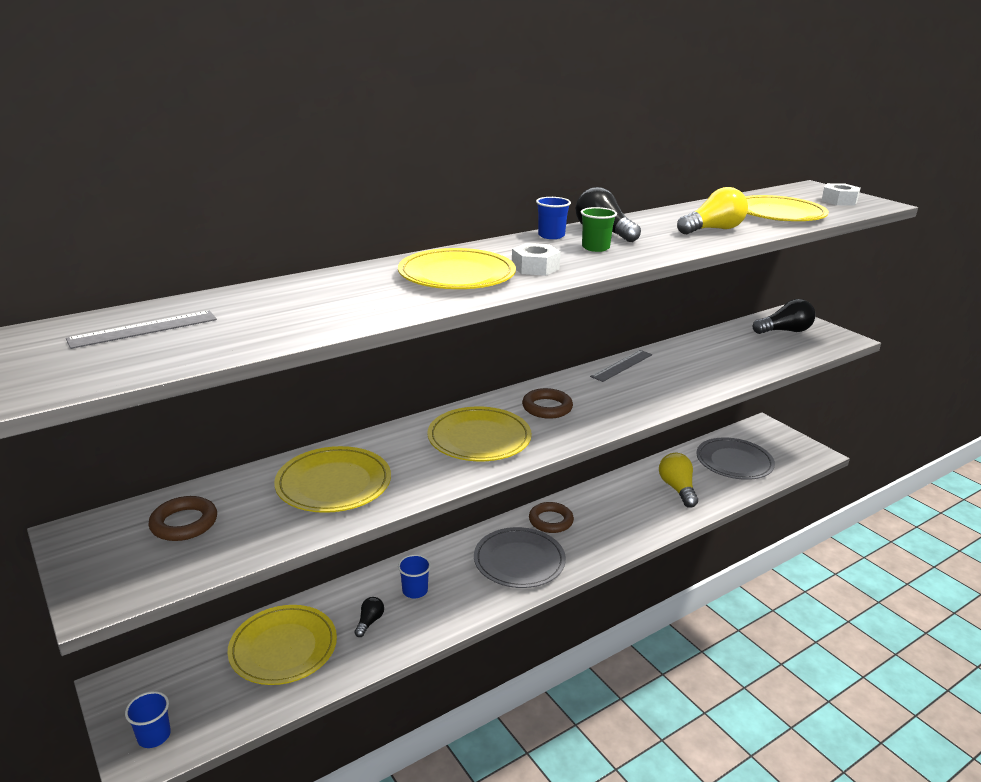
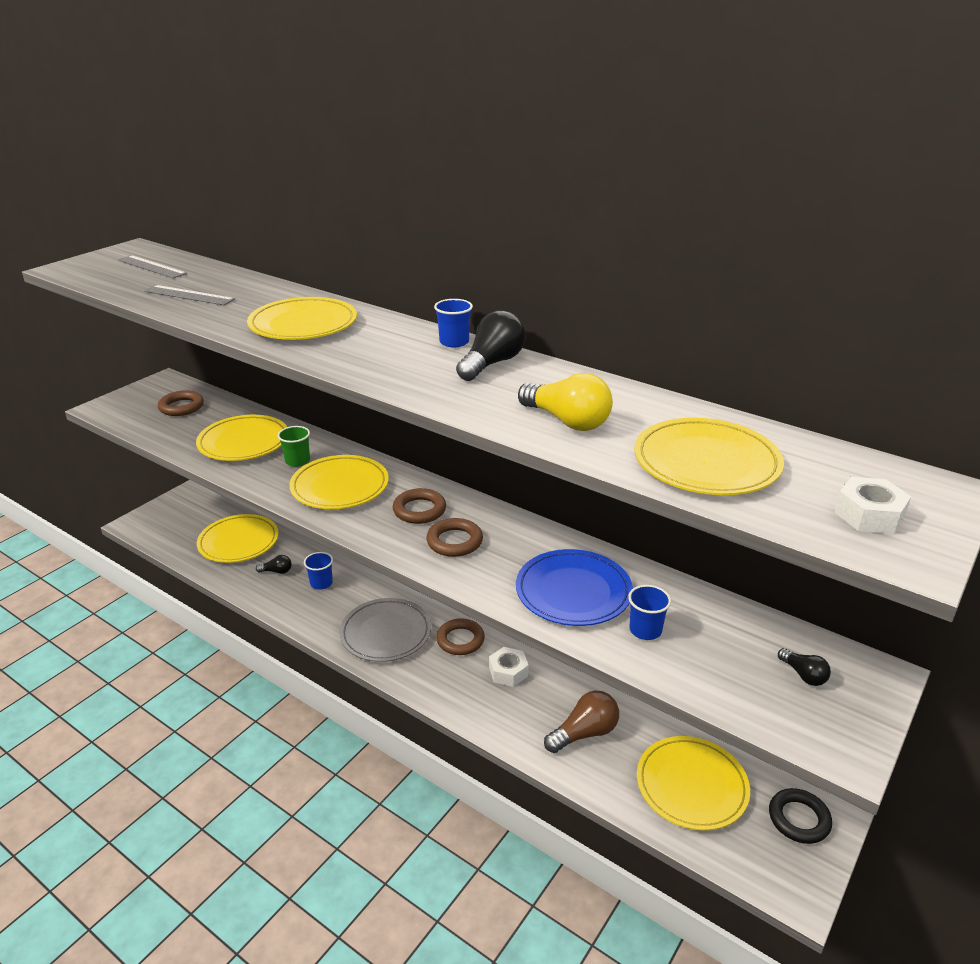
camera: 70 degrees right, 5 degrees up
(154, 736) = (152, 521): blue cup -> blue cup (645, 630)
(535, 267) = (344, 349): white nut -> white nut (508, 672)
(595, 248) = (429, 366): green cup -> green cup (297, 461)
(603, 401) = (454, 541): none -> brown ring
(622, 365) = (553, 541): grey ruler -> grey ruler (189, 295)
(677, 489) = (584, 733): yellow light bulb -> brown light bulb
(687, 372) = (573, 591): none -> blue plate
(734, 462) = (691, 785): grey plate -> yellow plate
(766, 436) = (799, 819): none -> black ring
(785, 331) = (803, 675): black light bulb -> black light bulb, size x0.54

